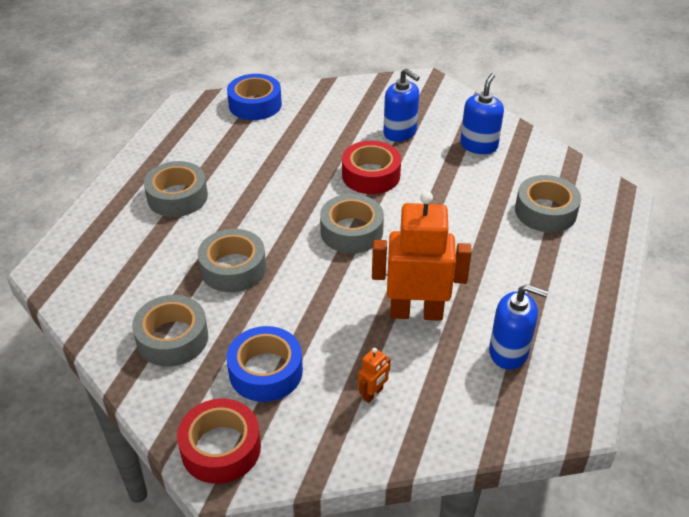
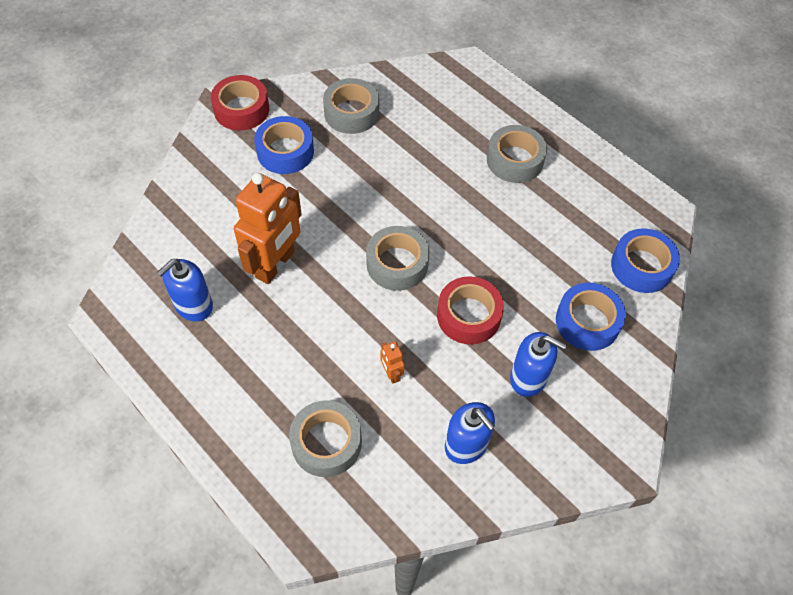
camera: 115 degrees right, 15 degrees up
(233, 268) = (401, 168): grey tape -> none
(328, 118) = (587, 322): none -> blue tape
(373, 394) = (222, 202): orange robot -> orange robot (391, 374)
(400, 132) = (528, 378): blue soap dispenser -> blue soap dispenser turned 135 degrees counterclockwise

